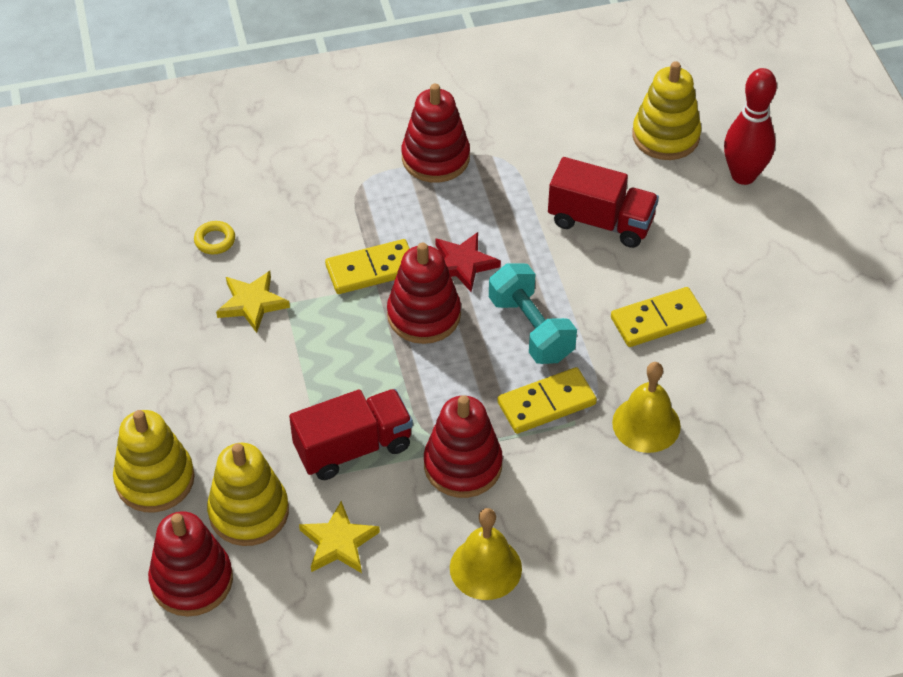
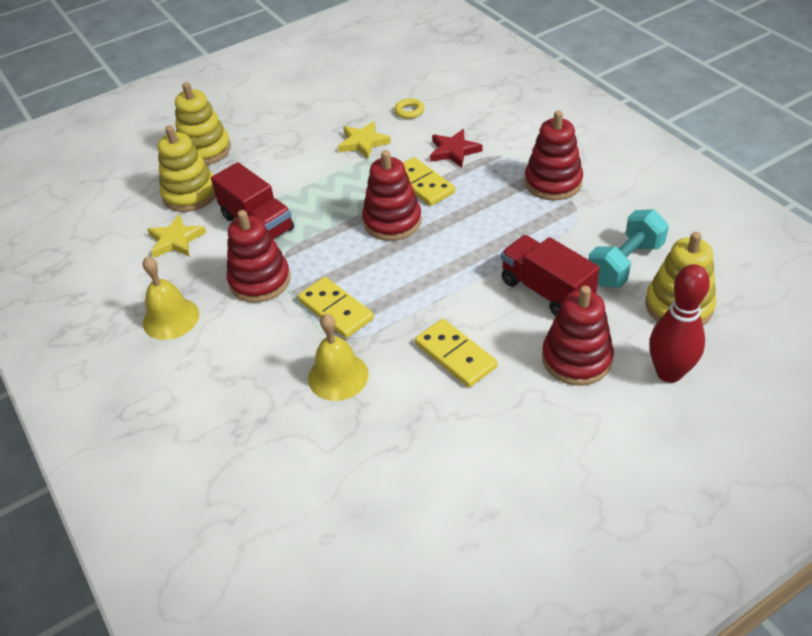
camera: 75 degrees right, 5 degrees down
(192, 580) = (132, 188): red stacking toy -> red stacking toy (576, 359)
(463, 264) = (453, 226): red star -> red star (454, 151)
(531, 329) = (407, 281): turquoise dumbbell -> turquoise dumbbell (625, 263)
(600, 221) = (546, 291): red truck -> red truck turned 135 degrees clockwise

